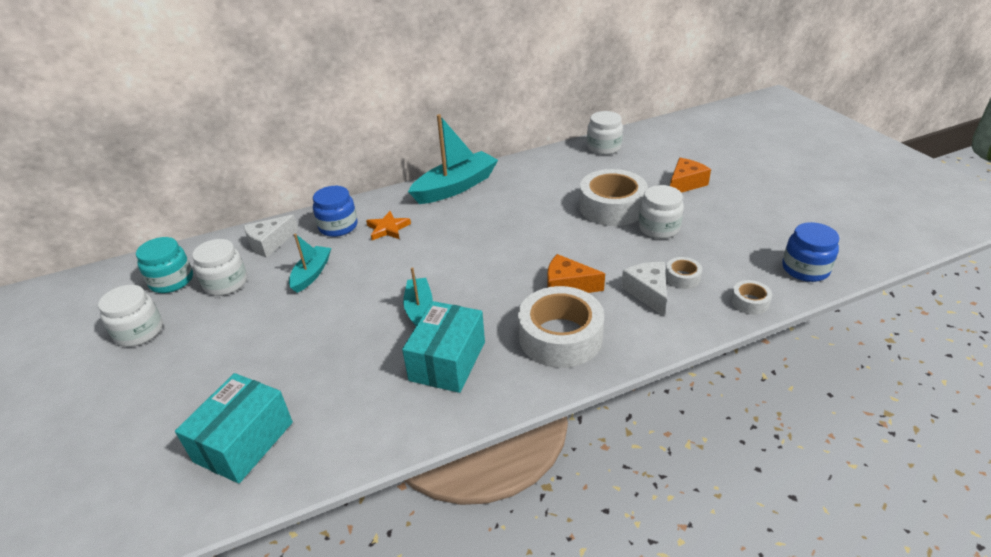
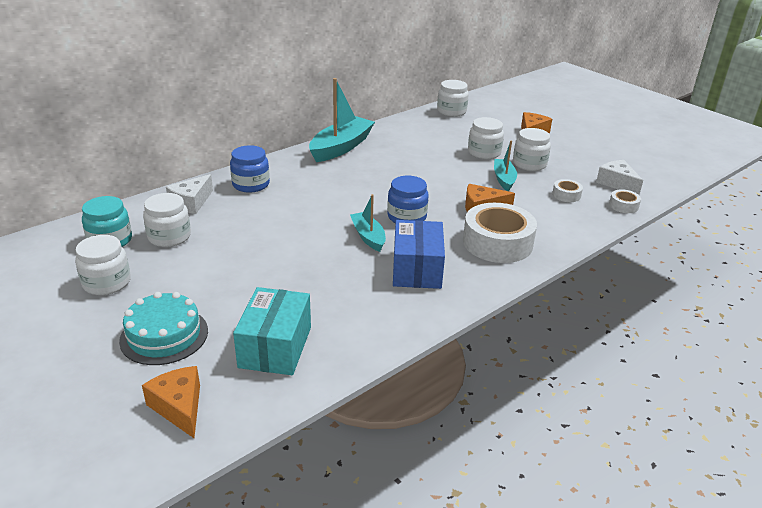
camera: 20 degrees left, 5 degrees down
(112, 501) = (179, 407): none -> orange cheese
(151, 406) = (164, 335): none -> turquoise cake
(311, 274) = (250, 222): turquoise boat -> turquoise boat (504, 179)
(388, 229) = (300, 182): orange star -> none
(447, 361) = (417, 269): turquoise box -> blue box
(612, 207) = (484, 153): white tape -> white jar
(648, 292) = (546, 207): white cheese -> white cheese (617, 183)
(805, 269) = (650, 182): blue jar -> blue jar (407, 217)

